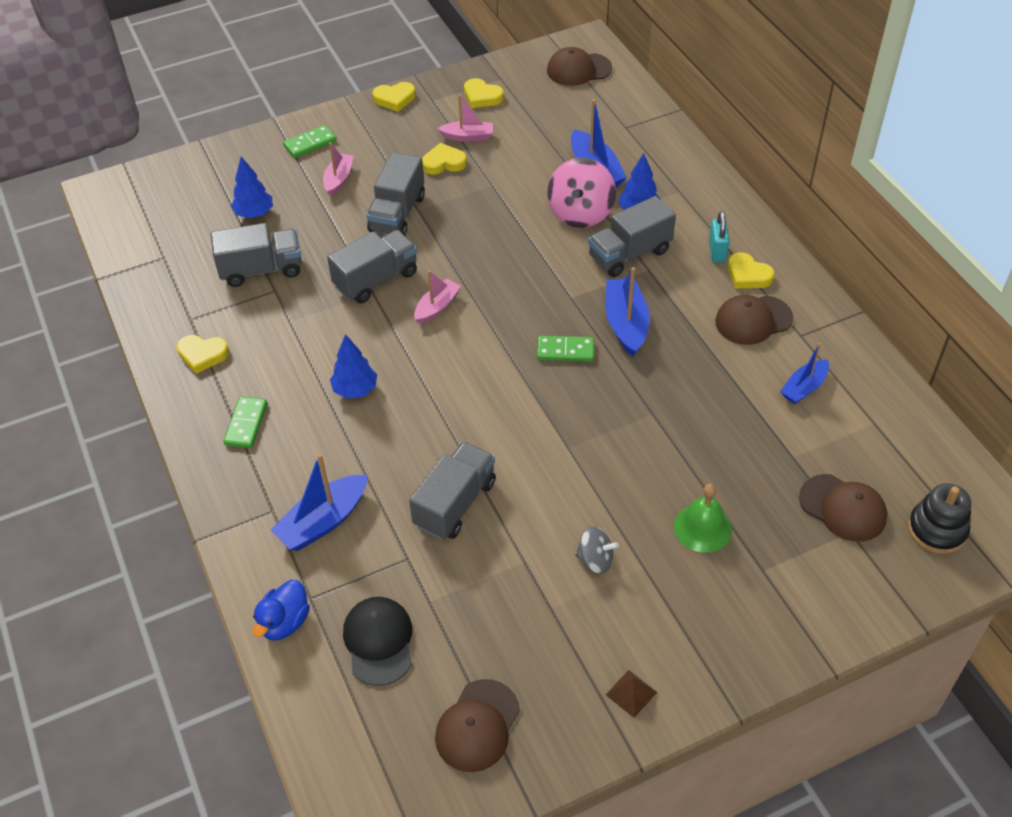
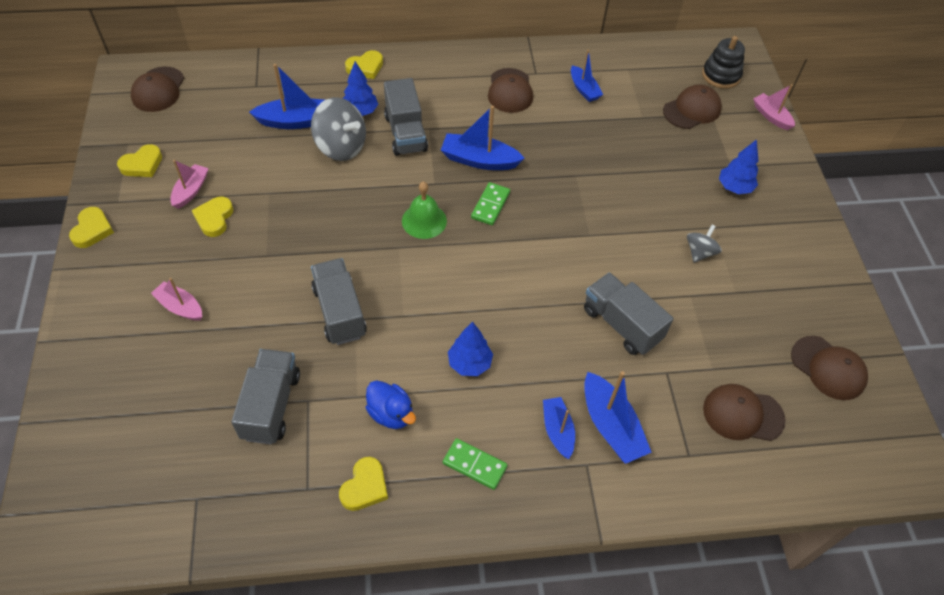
camera: 75 degrees left, 5 degrees up
(254, 213) = (183, 394): blue tree -> blue tree (734, 188)
(284, 622) = (709, 481): blue duck -> blue duck (391, 413)
(303, 478) = (557, 430): none -> blue boat
(310, 143) = (107, 318): green domino -> none
(379, 641) = (742, 414): black cap -> brown cap
(397, 213) = (261, 272): grey truck -> none
(437, 307) = (399, 275): pink boat -> pink boat (771, 116)
(580, 213) = (341, 147): pink spinning top -> grey spinning top
(631, 693) = (815, 269): brown pyramid -> none
(702, 527) = (688, 184): green bell -> green bell (424, 221)
(717, 251) = (431, 84): turquoise padlock -> none
(748, 275) = (464, 77): yellow heart -> yellow heart (365, 67)

